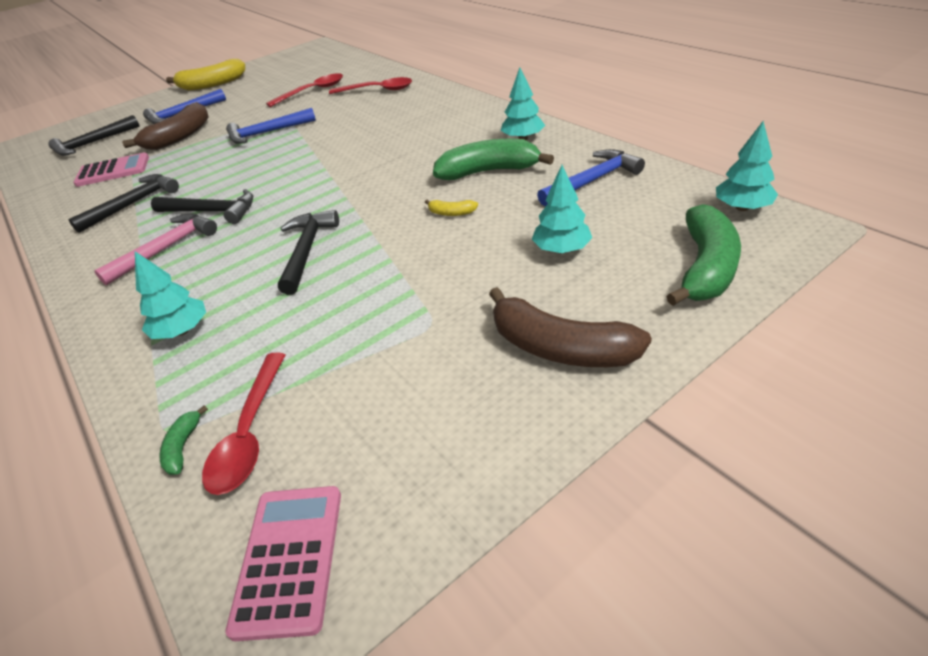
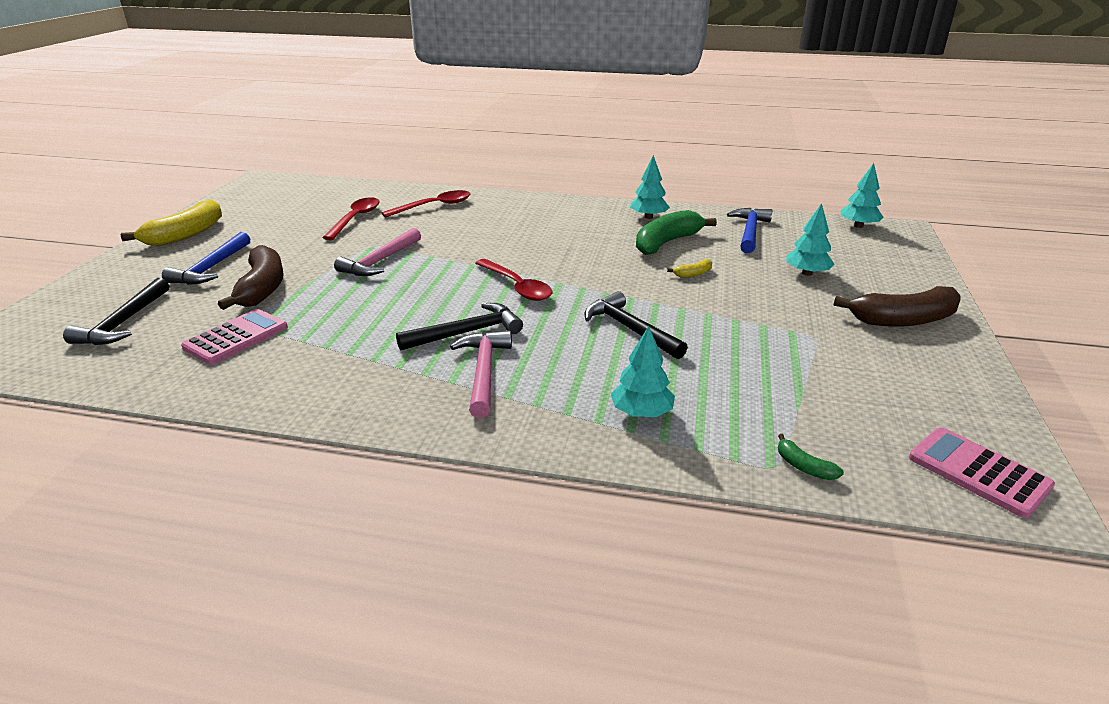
camera: 45 degrees left, 10 degrees down
(133, 204) = (347, 354): black hammer -> none
(250, 433) = (830, 437): red spoon -> red spoon (517, 287)
(267, 133) = (380, 261): blue hammer -> pink hammer
(705, 267) = (896, 259): green banana -> none

